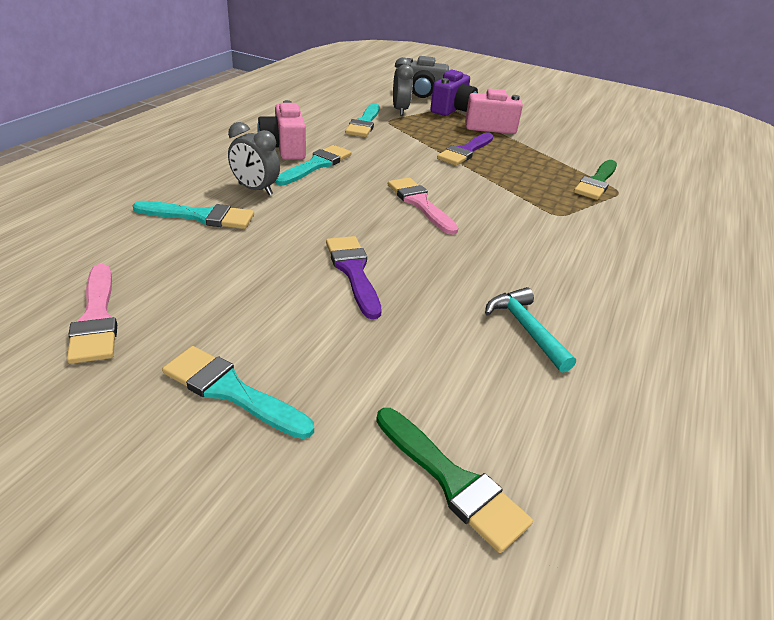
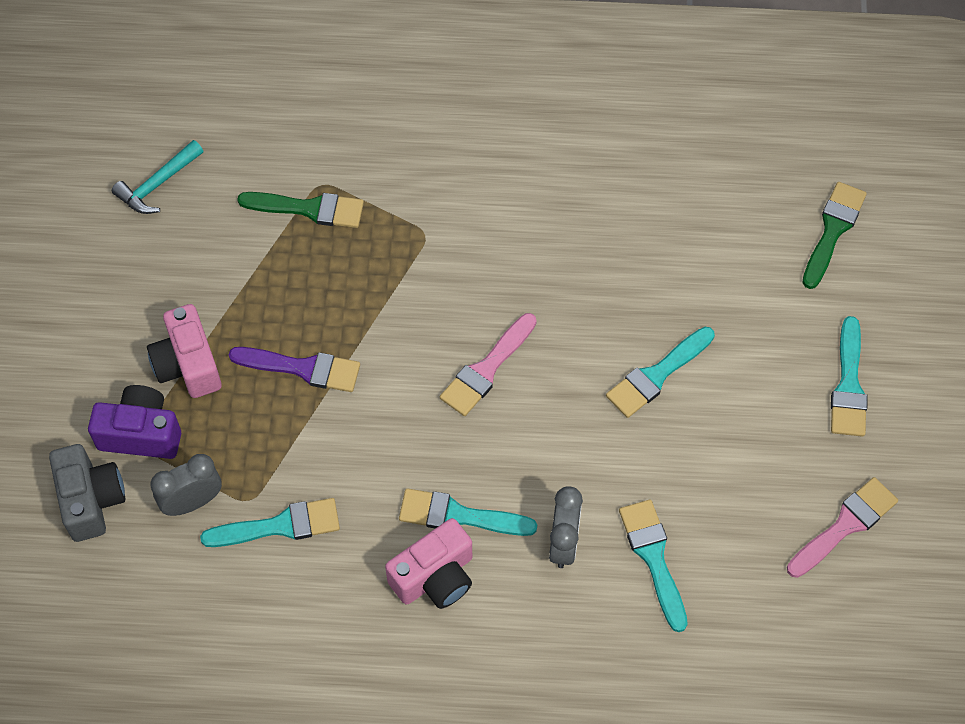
camera: 110 degrees left, 25 degrees up
(353, 271) = (657, 375): purple brush -> turquoise brush
(526, 329) = (653, 223): turquoise hammer -> turquoise hammer (158, 184)

